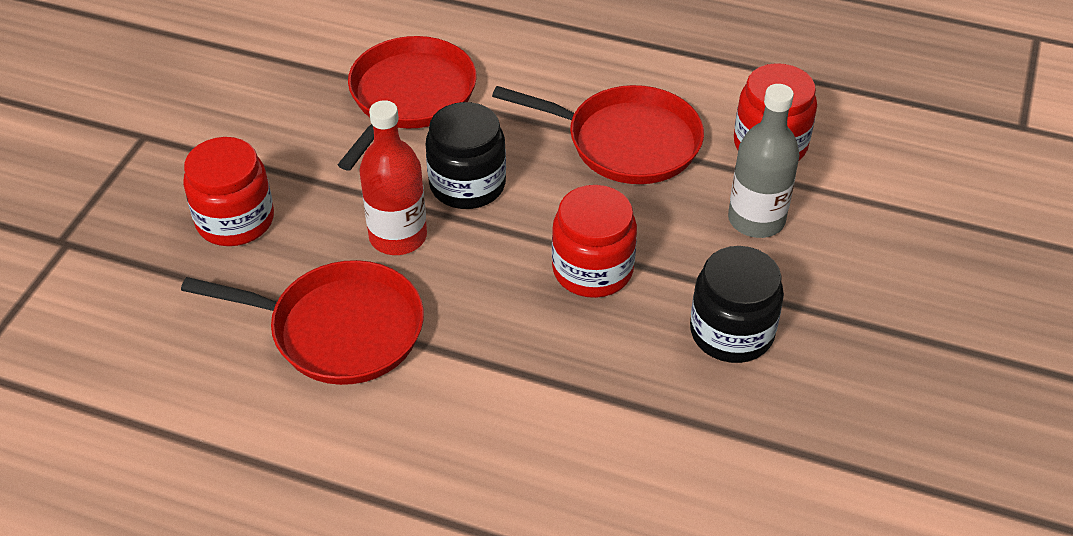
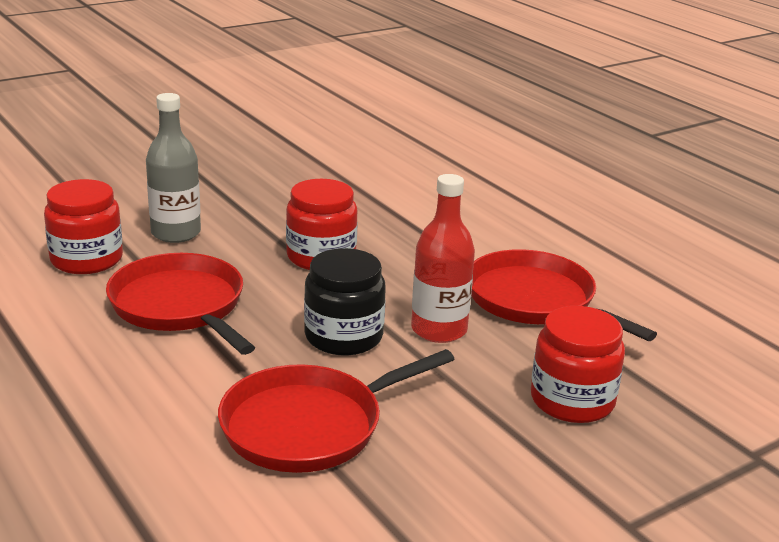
camera: 145 degrees left, 20 degrees down
(731, 332) = (282, 203): black jar -> none

